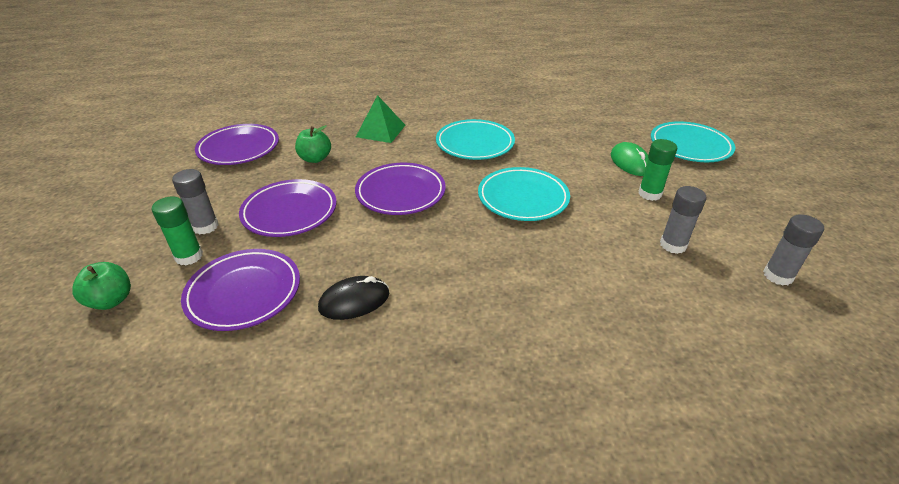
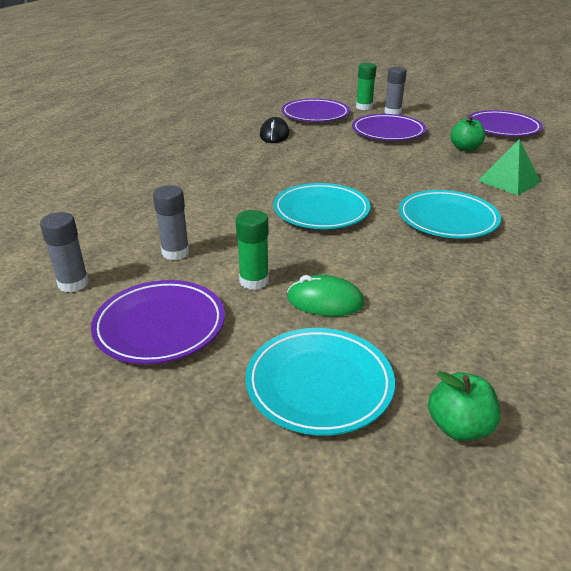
camera: 120 degrees right, 5 degrees down
(111, 300) = (342, 93): green apple -> green apple (458, 427)
(400, 193) = (380, 167): purple plate -> purple plate (160, 326)

